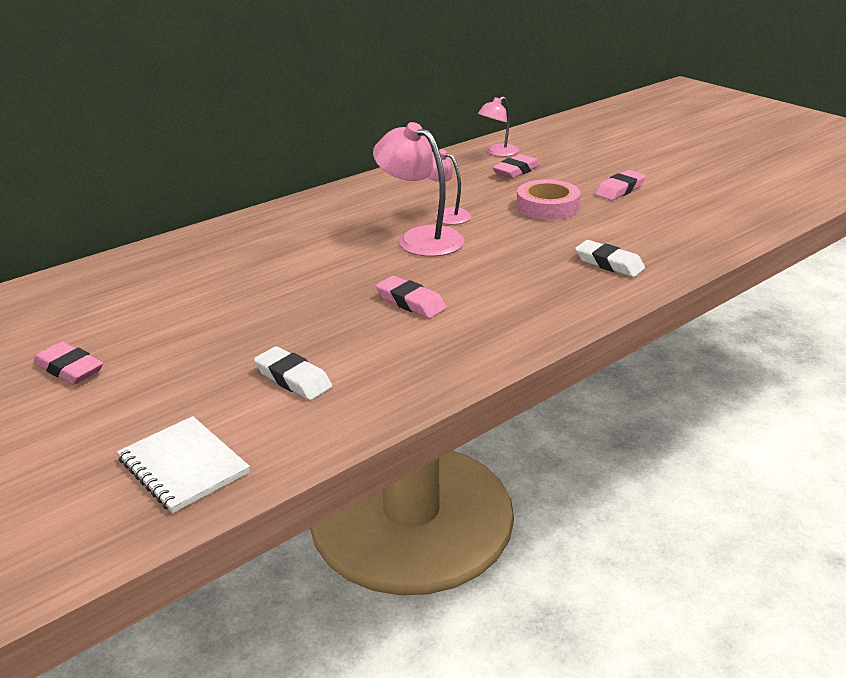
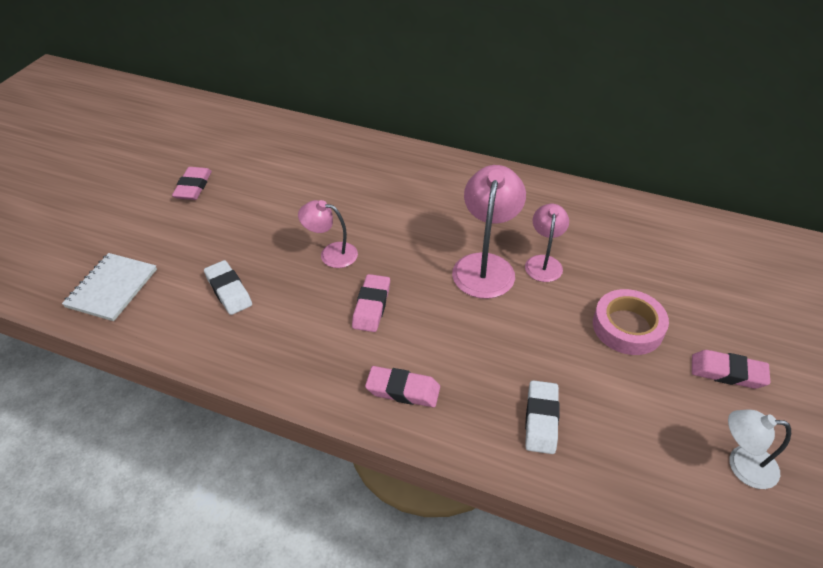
camera: 60 degrees right, 15 degrees up
(293, 379) = (229, 291): white eraser -> white eraser turned 45 degrees counterclockwise
(497, 153) = (717, 243): pink lamp -> pink lamp (331, 253)
(516, 171) = (688, 272): pink eraser -> pink eraser (403, 390)
(698, 211) = (742, 465): none -> white lamp

